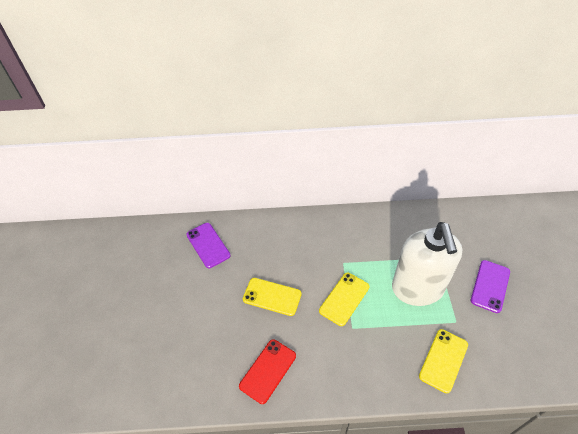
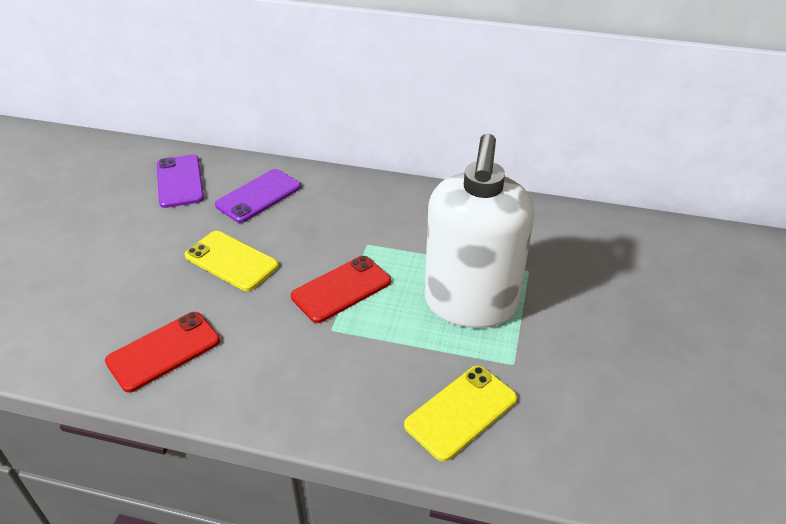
camera: 15 degrees right, 10 degrees down
(344, 299) = (341, 289): yellow phone -> red phone
(490, 286) = (601, 329): purple phone -> purple phone (259, 196)

